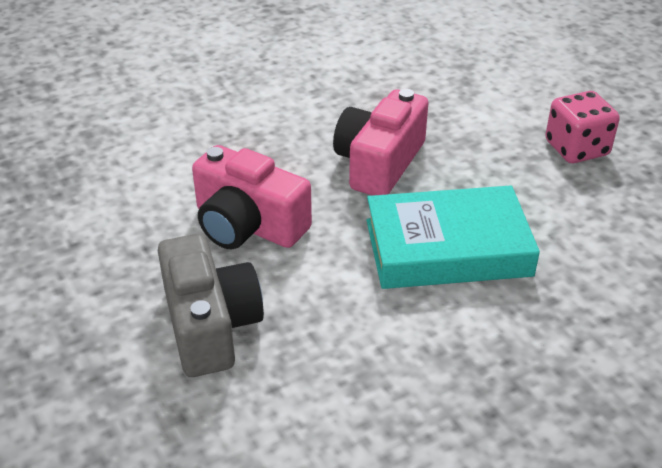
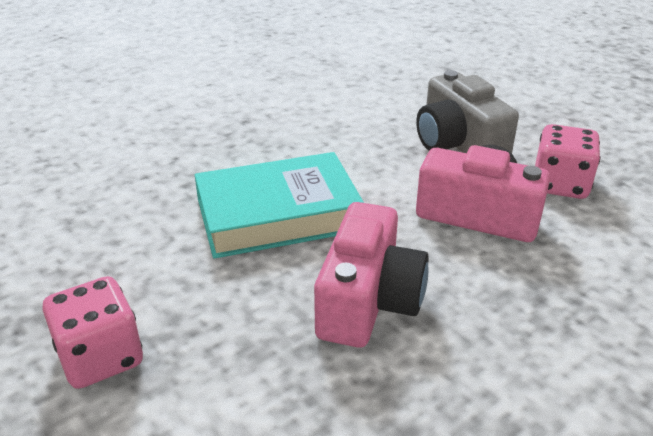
camera: 170 degrees right, 5 degrees down
(139, 248) = (560, 184): none -> pink dice

